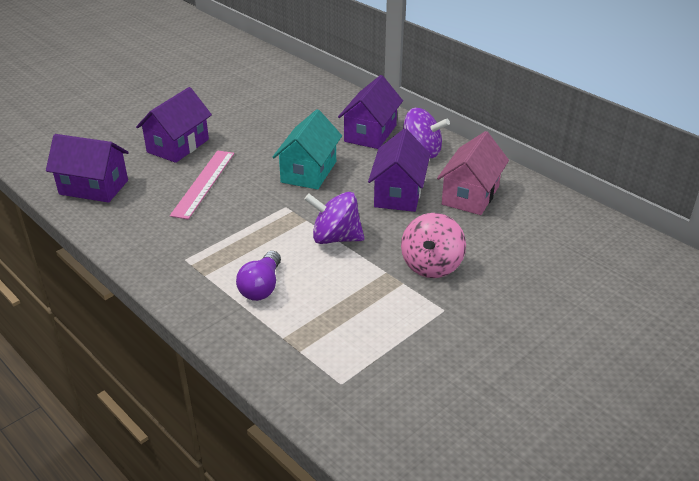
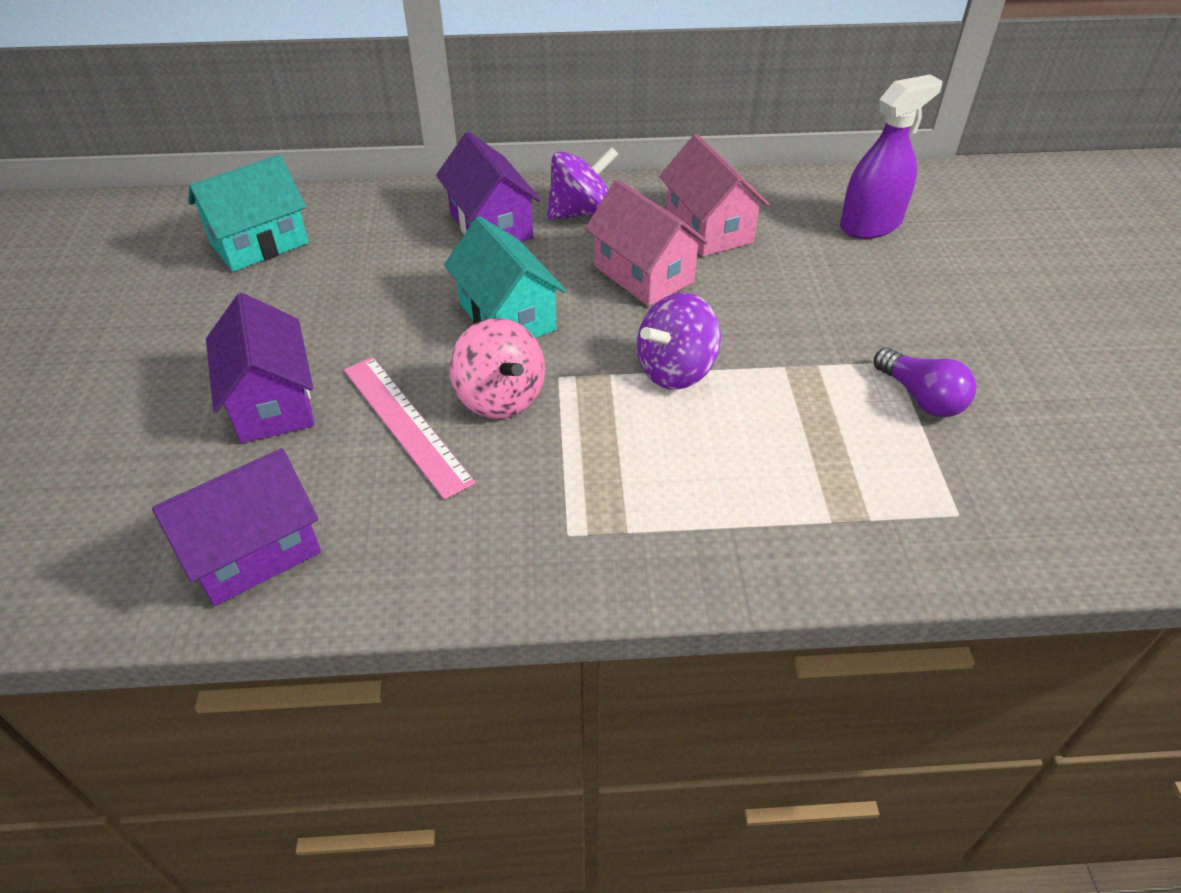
camera: 50 degrees left, 10 degrees up
(261, 287) = (709, 488): purple light bulb -> purple light bulb (921, 397)
(271, 88) = (259, 243): none -> turquoise house
(398, 193) = (643, 274): purple house -> pink house
(431, 265) = (807, 326): pink spinning top -> pink spinning top (500, 397)
(568, 249) = (870, 224): none -> purple spray bottle

